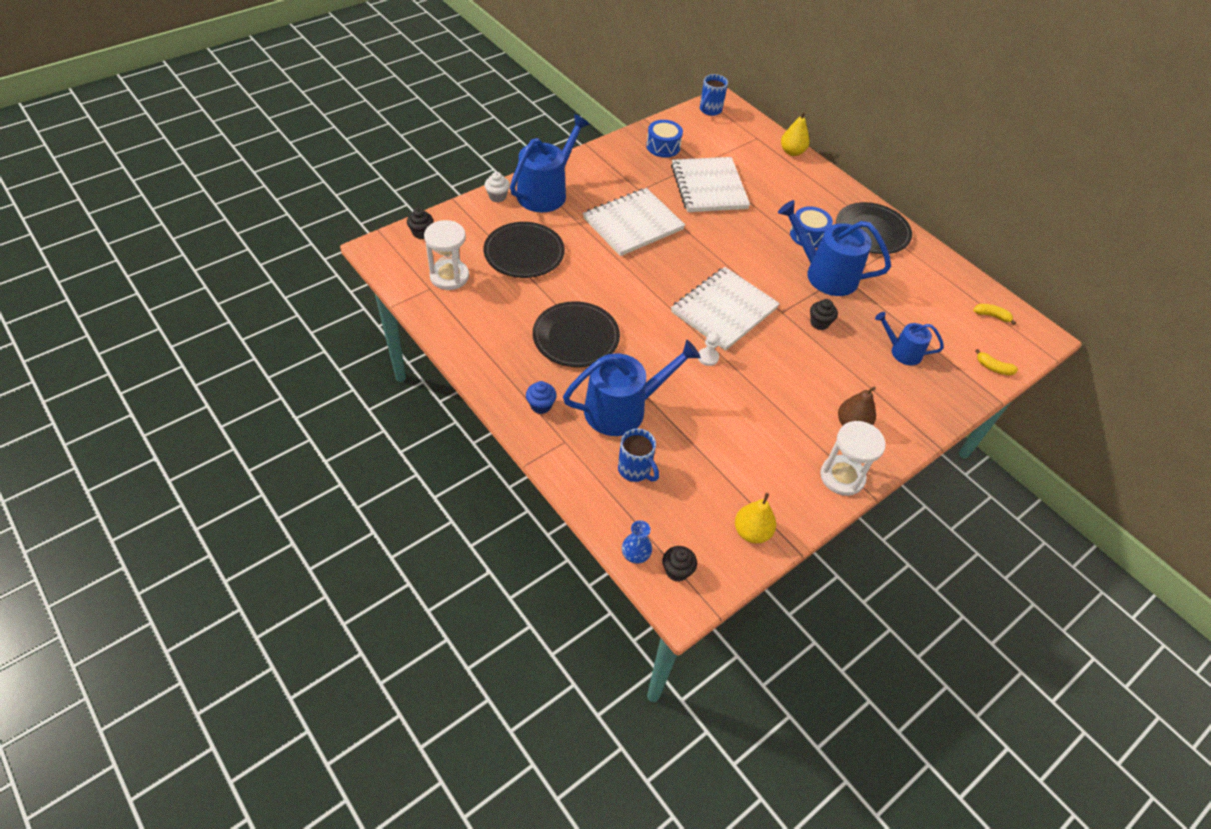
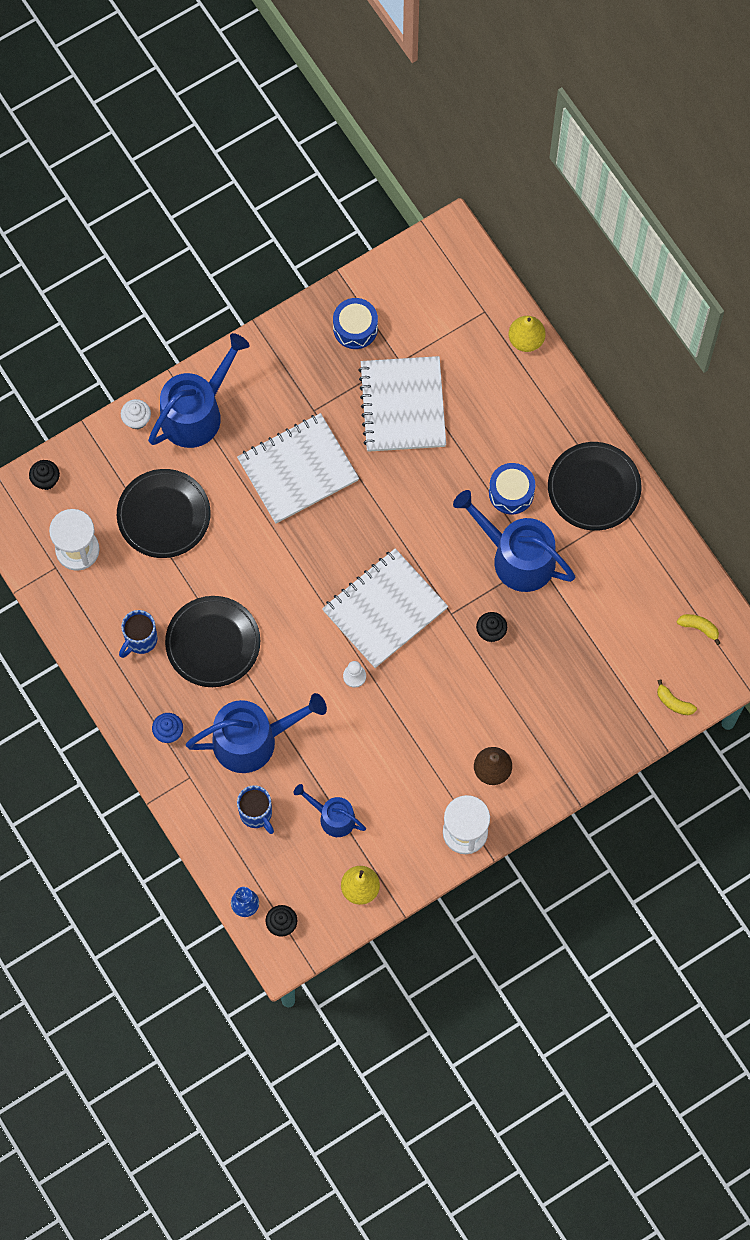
camera: 10 degrees right, 20 degrees up
(710, 110) = (430, 254): blue mug -> blue mug (140, 640)
(902, 352) = (576, 676): blue watering can -> blue watering can (333, 817)

